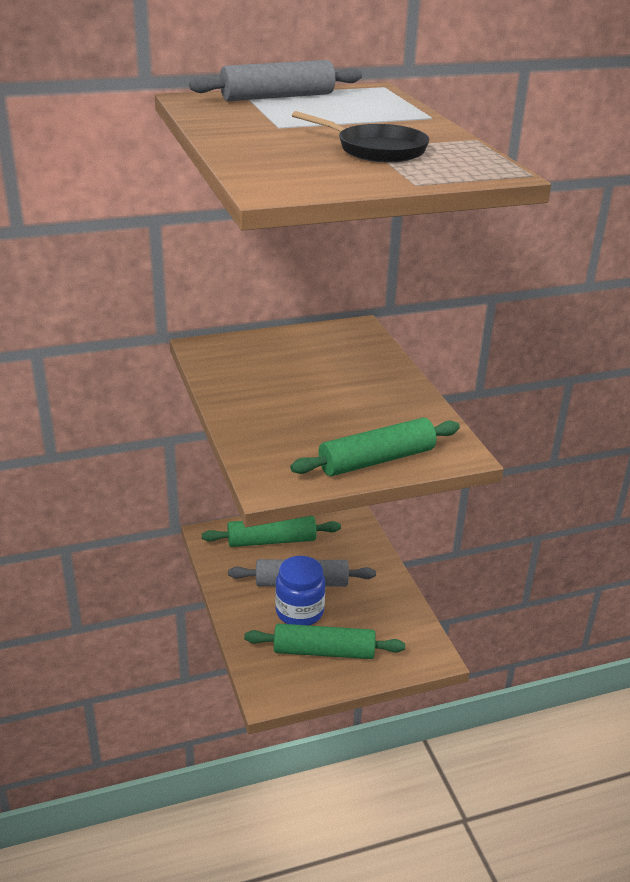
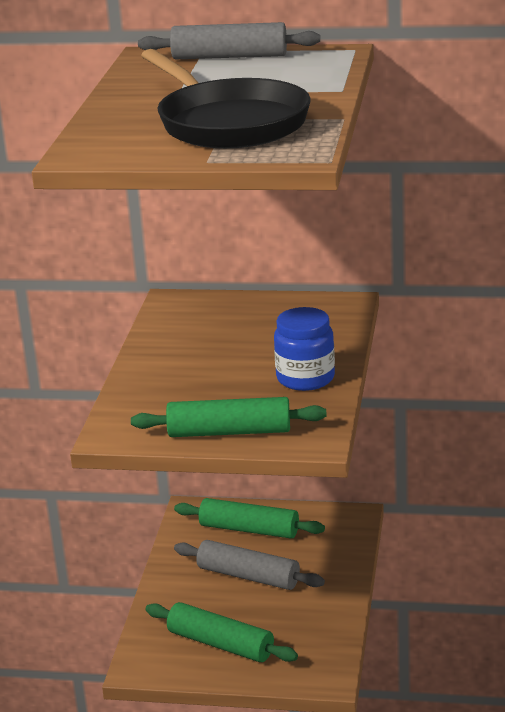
camera: 30 degrees right, 5 degrees down
(299, 612) = (225, 602): blue jar -> blue jar (305, 378)
(376, 150) = (229, 123): black pan -> black pan, size x1.74

